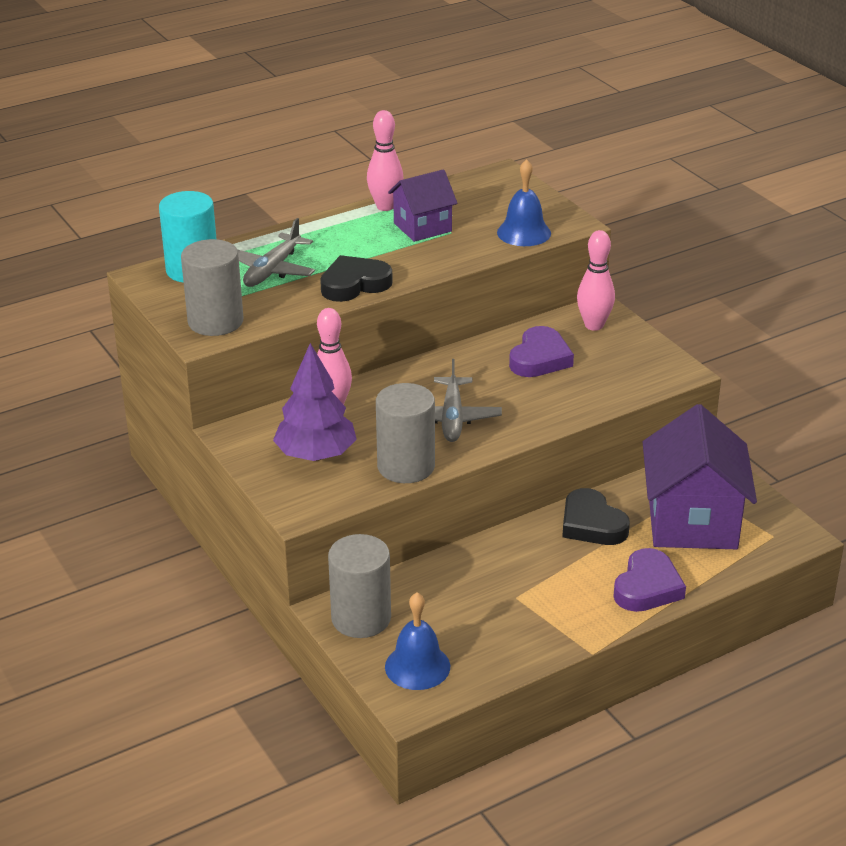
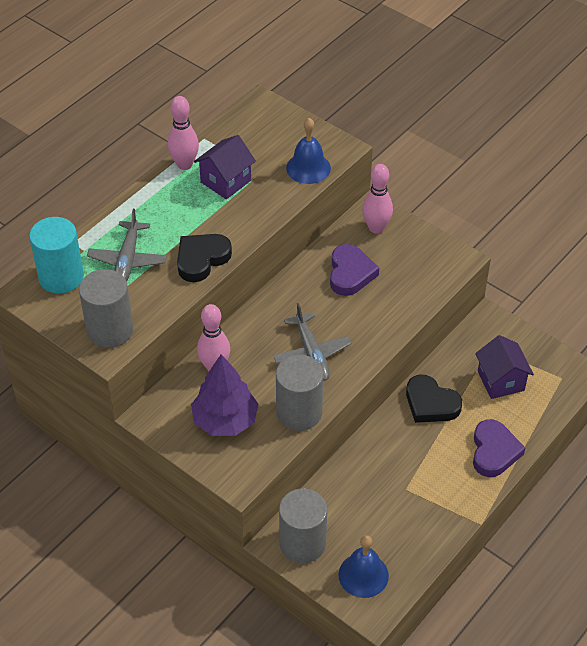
camera: 20 degrees left, 15 degrees up
(692, 522) = (501, 381): purple house -> purple house, size x0.57

